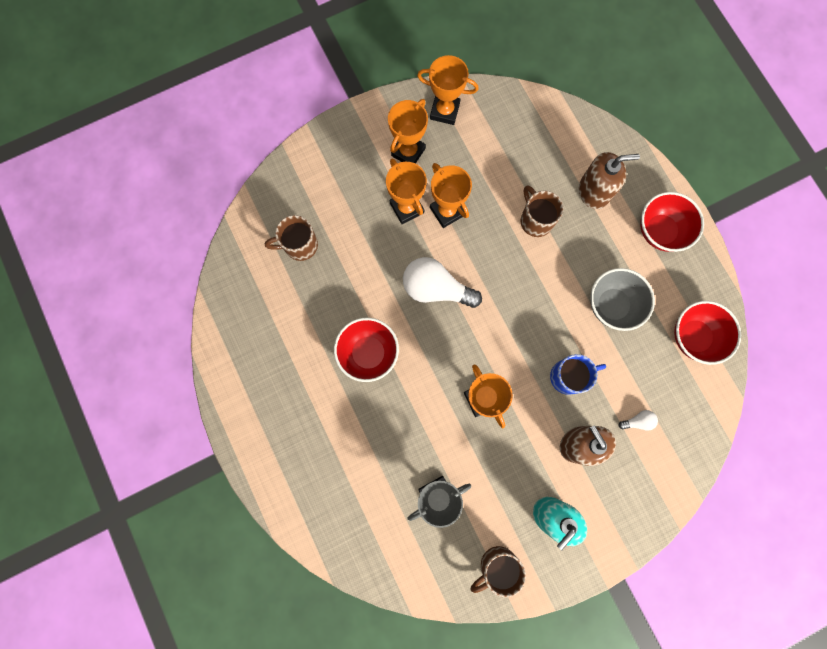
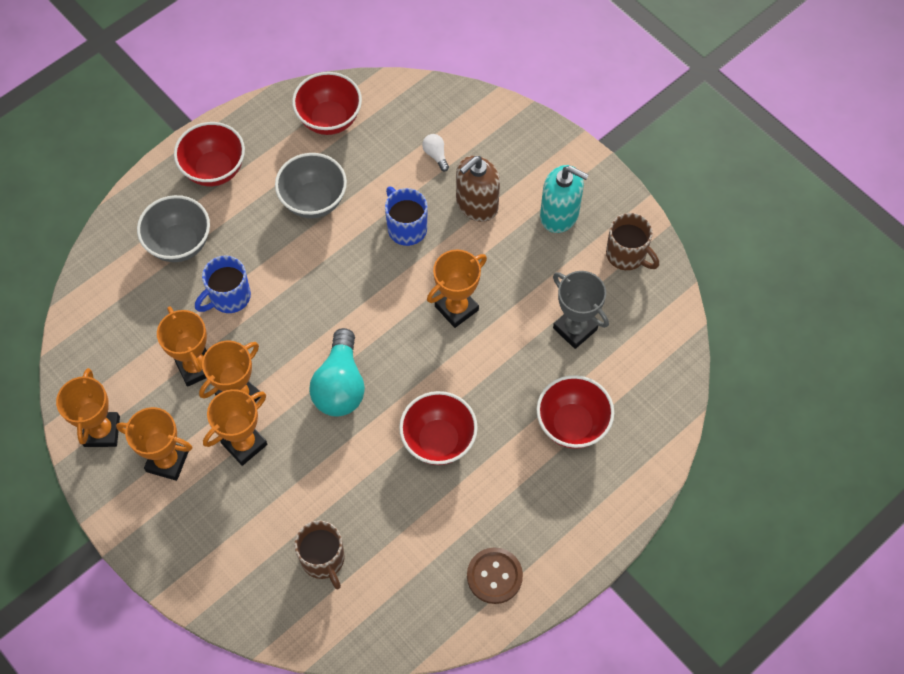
camera: 105 degrees left, 15 degrees down
(248, 366) = (494, 576): none -> brown button
(352, 465) = (572, 424): none -> red bowl
(436, 288) = (340, 385): white light bulb -> turquoise light bulb
(480, 185) = (196, 367): none -> orange trophy
(535, 220) = (229, 297): brown mug -> blue mug
(594, 192) = (179, 244): brown soap dispenser -> grey bowl

